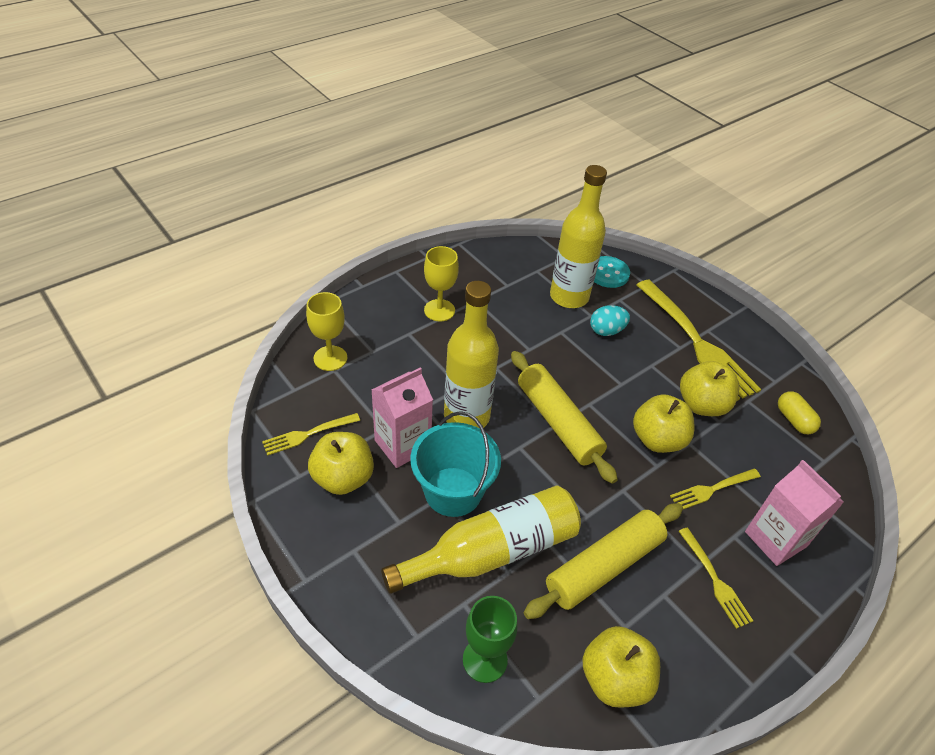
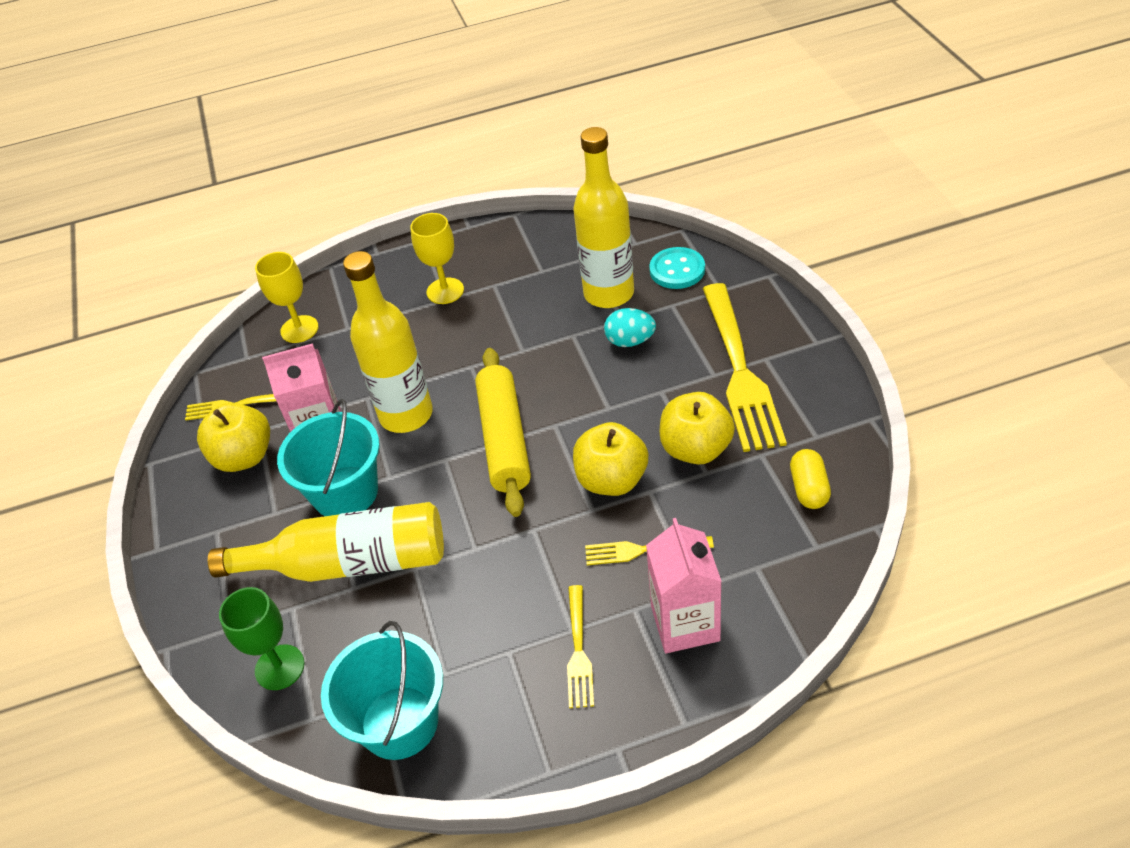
camera: 30 degrees right, 0 degrees up
(604, 566) = (460, 605): yellow rolling pin -> none
(614, 679) = (399, 722): yellow apple -> turquoise bucket

